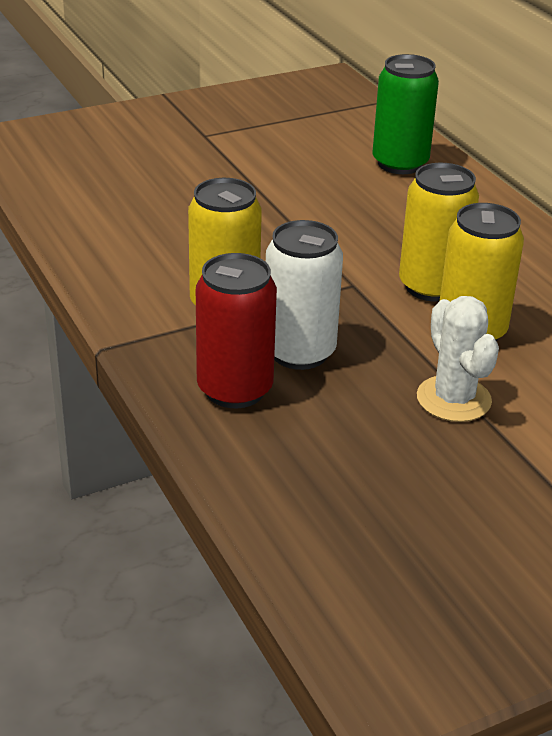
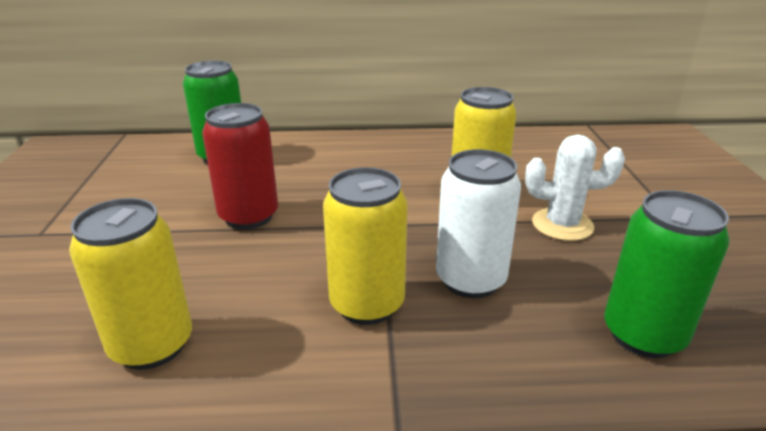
camera: 65 degrees left, 5 degrees down
(235, 389) = (518, 337): red can -> red can (249, 216)
(286, 462) = (643, 335): none -> green can
(431, 287) = (408, 192): yellow can -> yellow can (152, 345)

